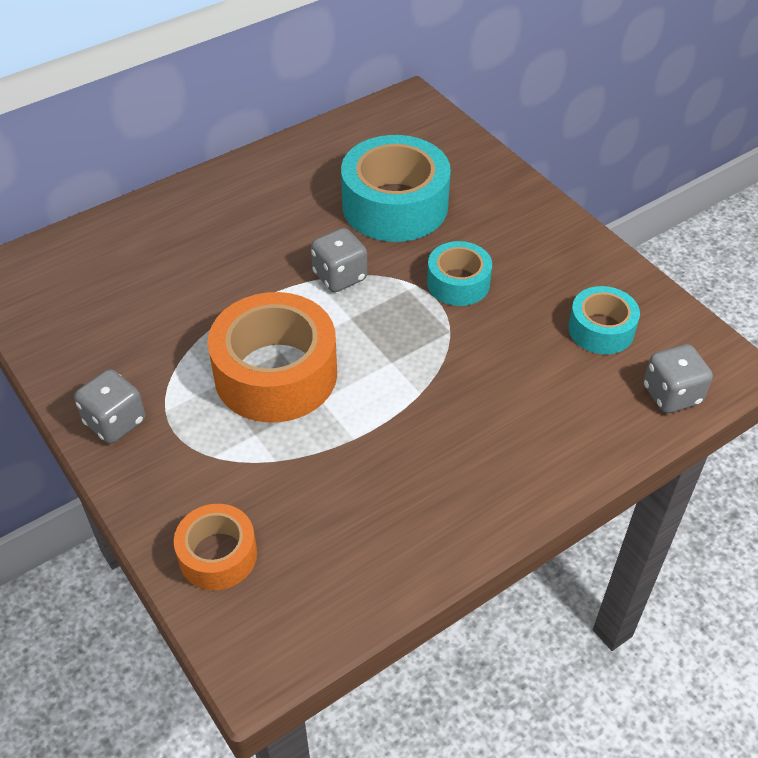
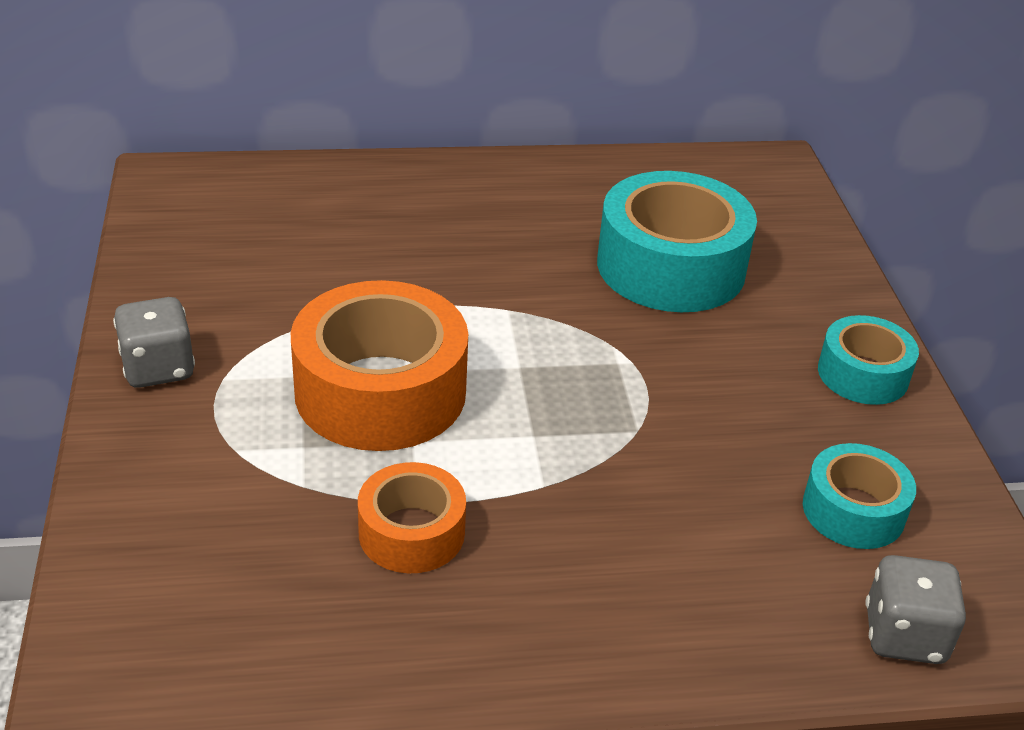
camera: 25 degrees right, 10 degrees down
(218, 555) = (151, 560): orange tape -> orange tape (411, 532)
(340, 276) = (541, 317): grey dice -> none
(458, 283) = (690, 380): turquoise tape -> turquoise tape (863, 374)

